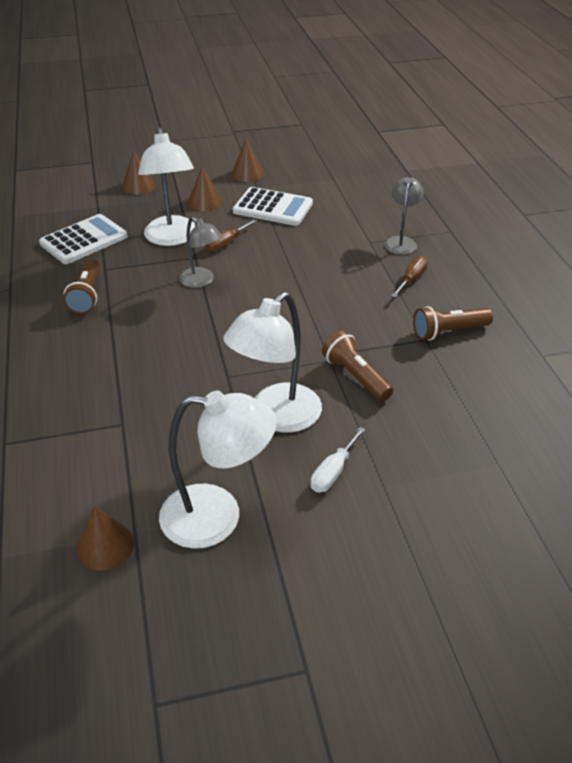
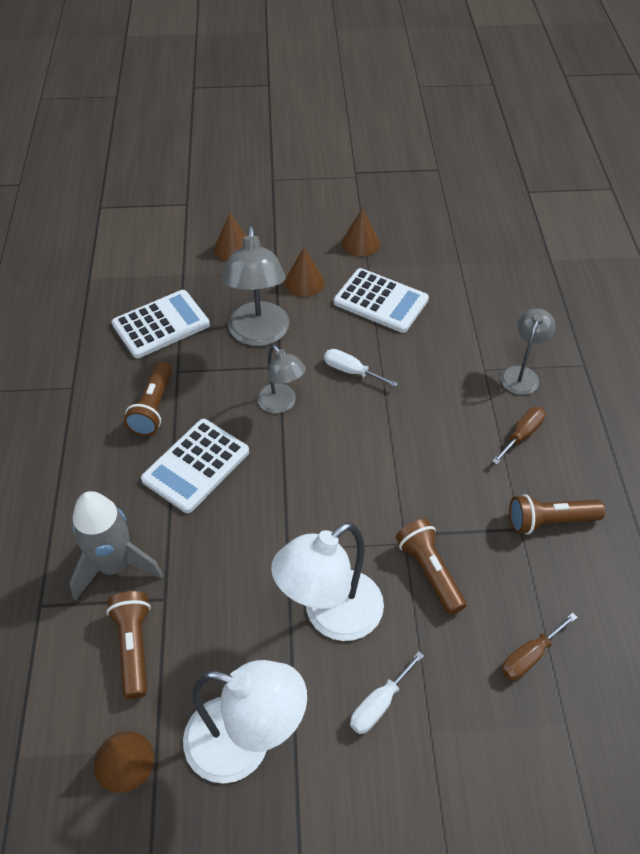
camera: 10 degrees right, 10 degrees up
(71, 406) = (115, 566): none -> grey rocket
(100, 461) = (134, 647): none -> brown flashlight
(133, 329) = (196, 466): none -> white calculator
(172, 238) = (259, 334): white lamp -> grey lamp
(226, 243) = (318, 350): brown screwdriver -> brown screwdriver (529, 656)
(258, 254) = (351, 371): none -> white screwdriver

